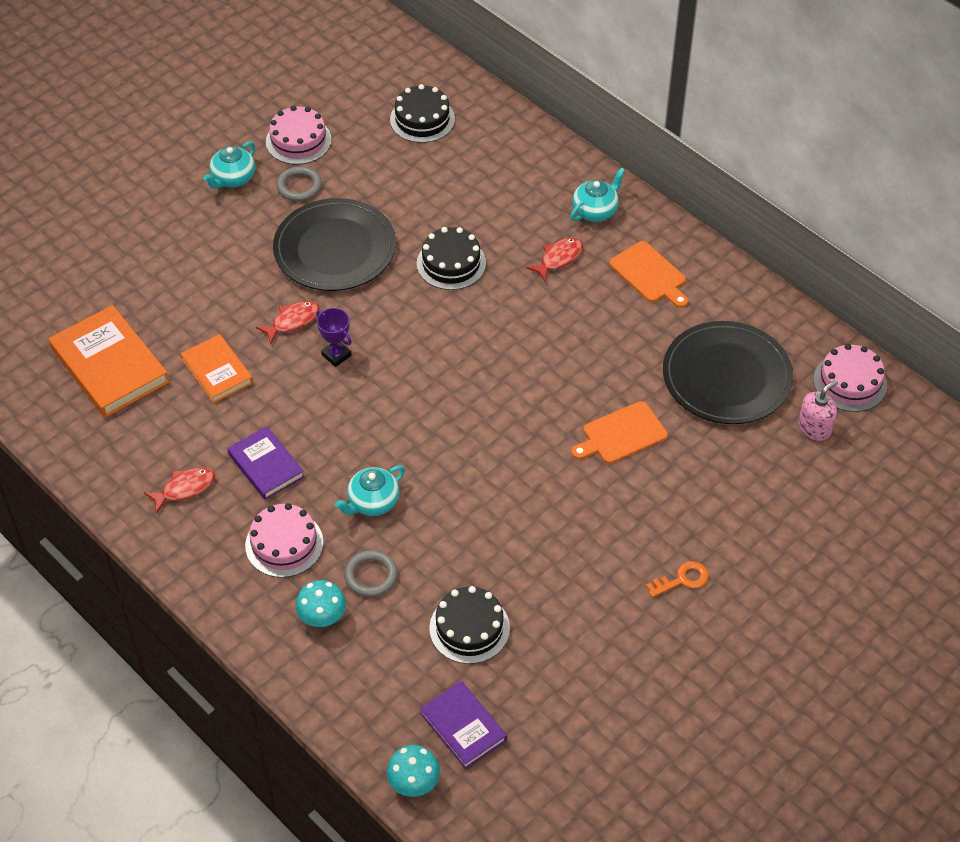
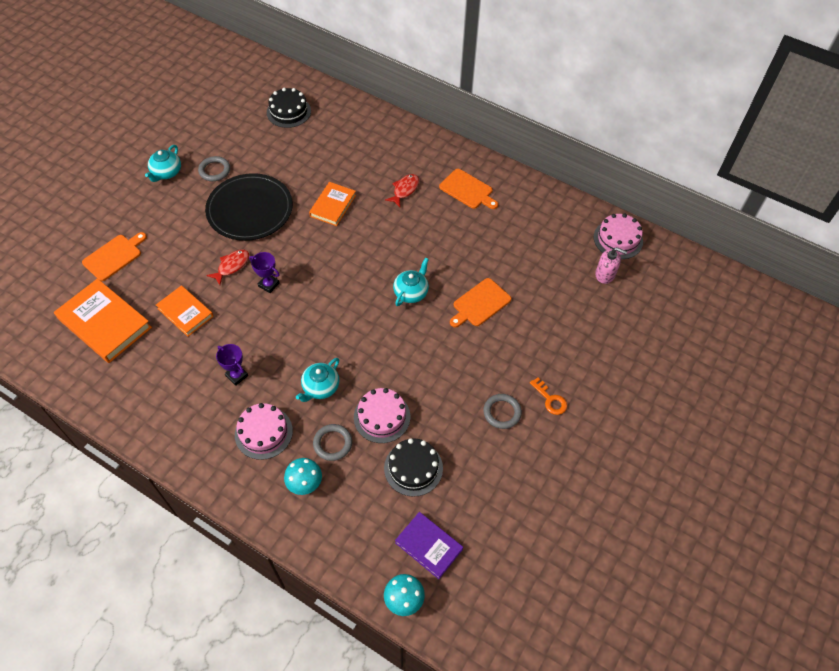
camera: 15 degrees left, 5 degrees up
(139, 280) = (114, 256): none -> orange cutting board
(185, 489) = (180, 405): red fish -> none
(266, 465) = (236, 375): purple book -> purple trophy
(298, 141) = (207, 139): pink cake -> pink cake (382, 417)
(451, 263) = (333, 206): black cake -> orange book
(595, 211) = (420, 153): turquoise teapot -> turquoise teapot (411, 292)
(609, 582) = (502, 412): none -> grey ring
(682, 579) = (550, 399): orange key -> orange key turned 90 degrees clockwise
(726, 376) = (538, 250): black plate -> none
(814, 428) = (605, 274): pink soap dispenser -> pink soap dispenser turned 75 degrees clockwise

